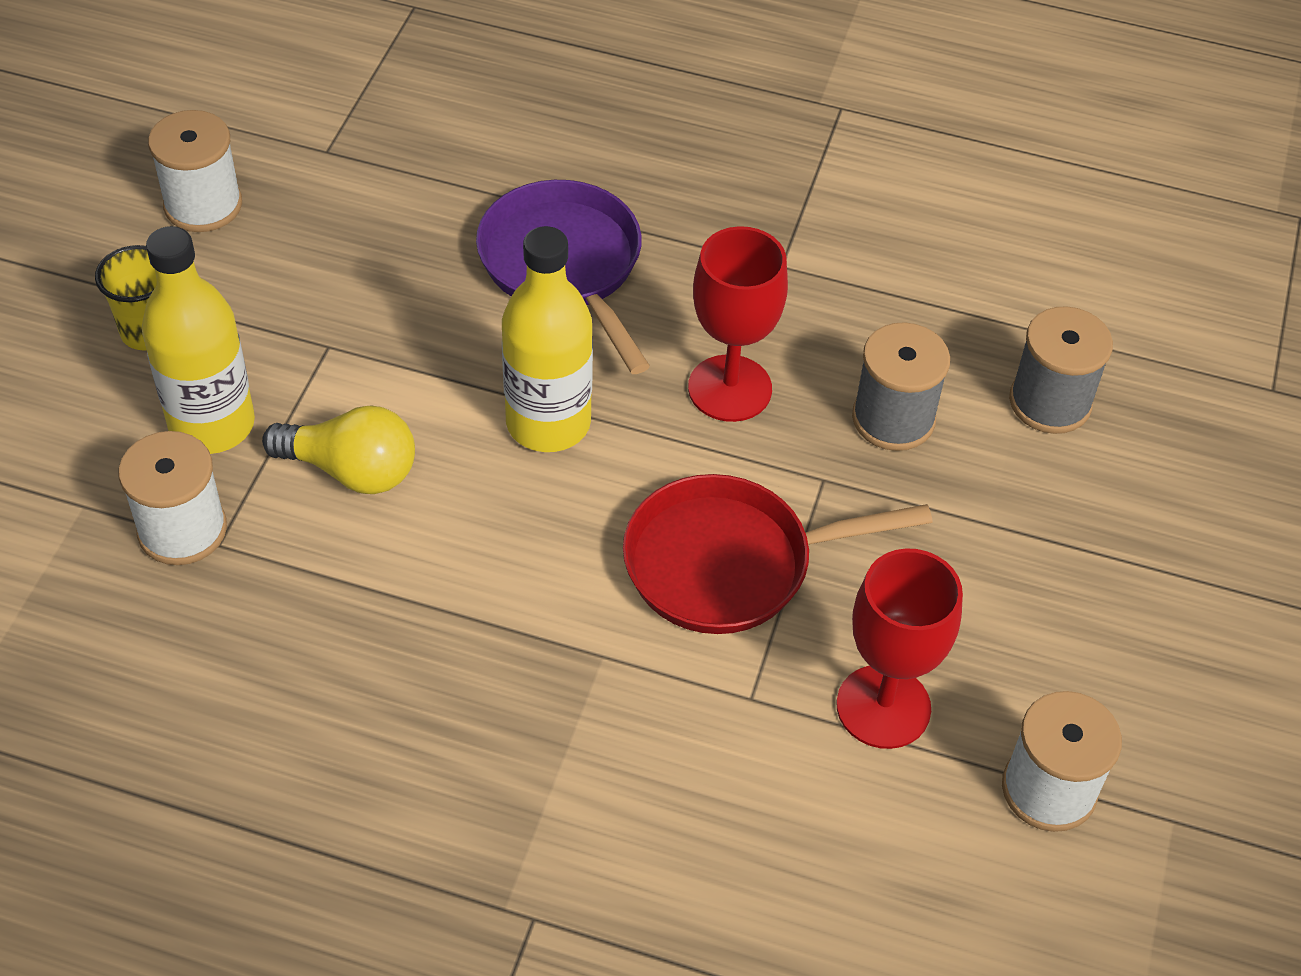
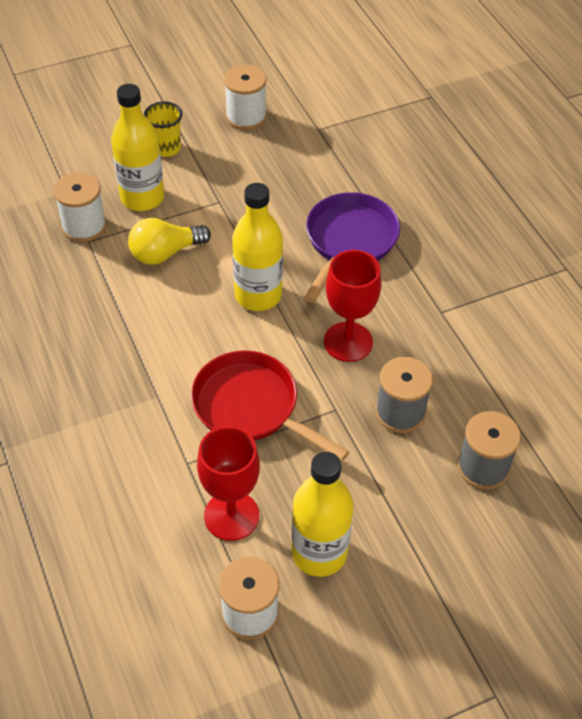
camera: 50 degrees right, 0 degrees up
(351, 470) = (165, 253): yellow light bulb -> yellow light bulb turned 90 degrees clockwise
(1025, 653) = (319, 553): none -> yellow bottle

